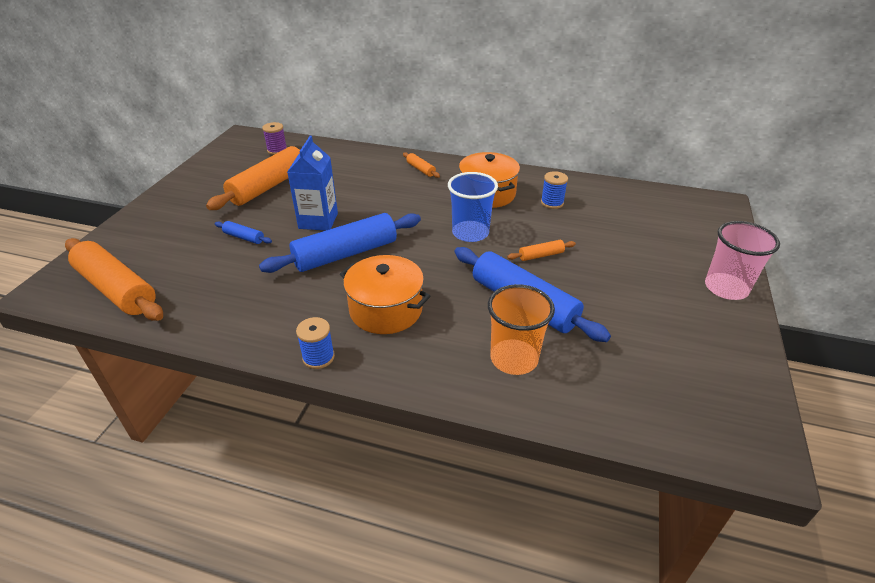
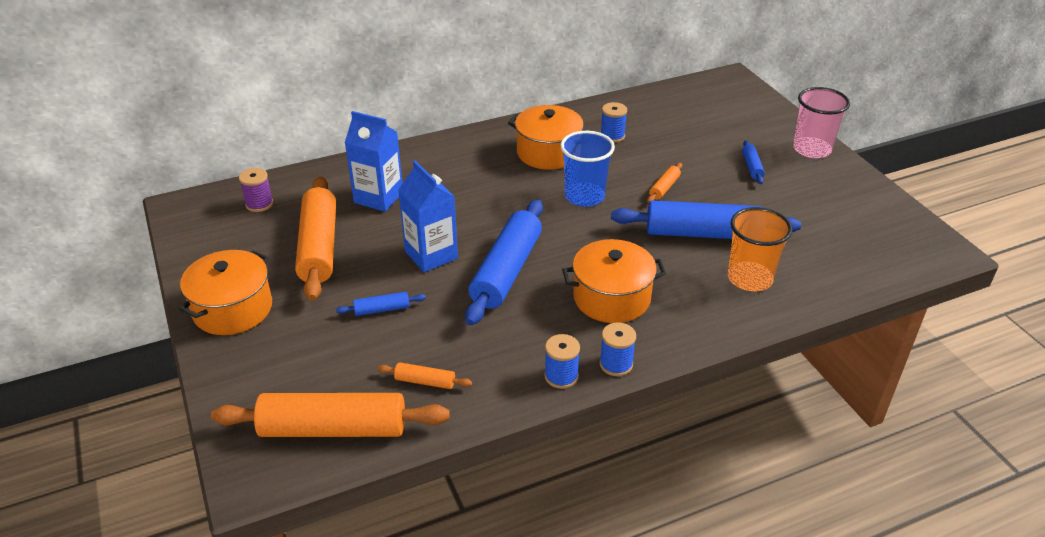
camera: 40 degrees left, 0 degrees up
(180, 197) = (233, 309): none -> orange pot
(273, 341) = (561, 376): none -> blue spool
(341, 174) = (378, 197): none -> blue carton
(421, 169) = (452, 155): orange rolling pin -> orange rolling pin (425, 381)
(643, 275) = (752, 167): none -> blue rolling pin

